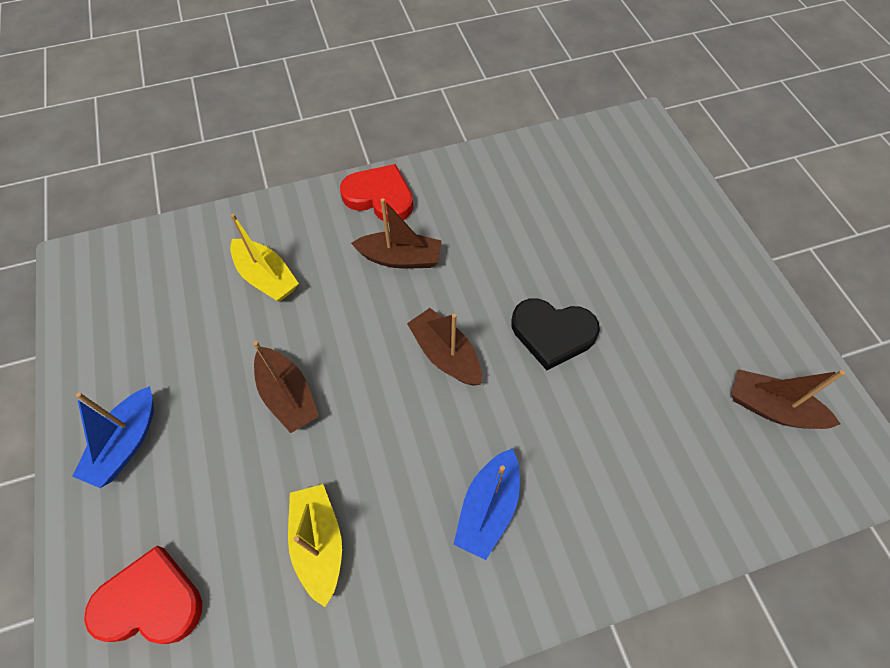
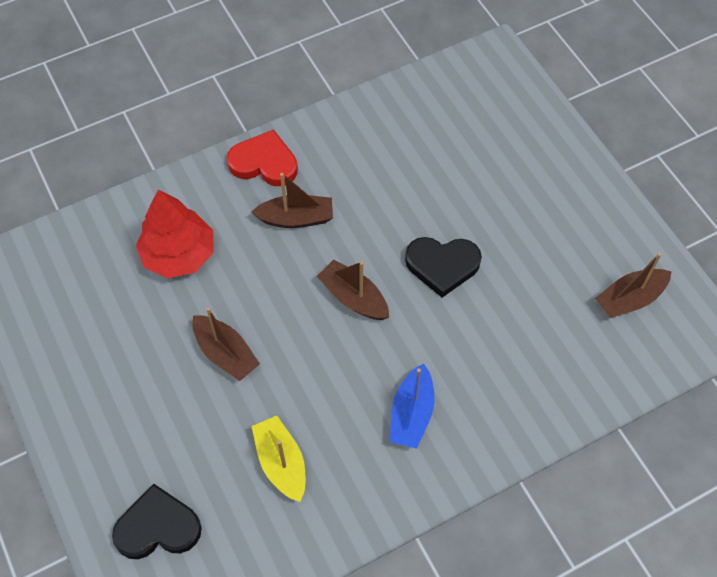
camera: 10 degrees left, 0 degrees up
(126, 443) = (98, 414): blue boat -> none
(150, 602) = (158, 527): red heart -> black heart
(266, 277) = (178, 254): yellow boat -> red tree
(771, 408) = (629, 299): brown boat -> brown boat turned 45 degrees counterclockwise

